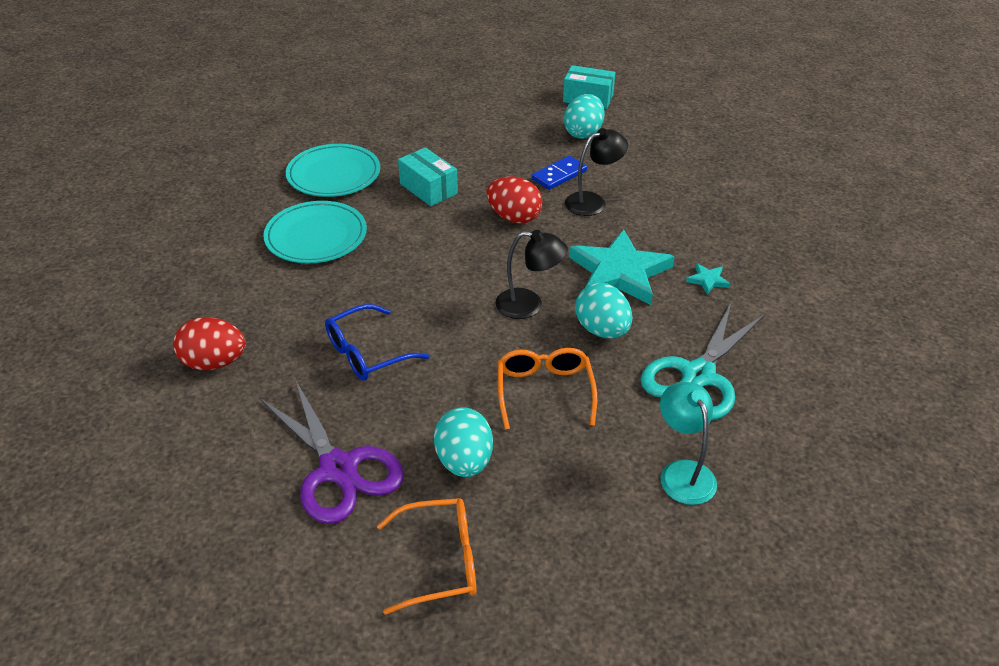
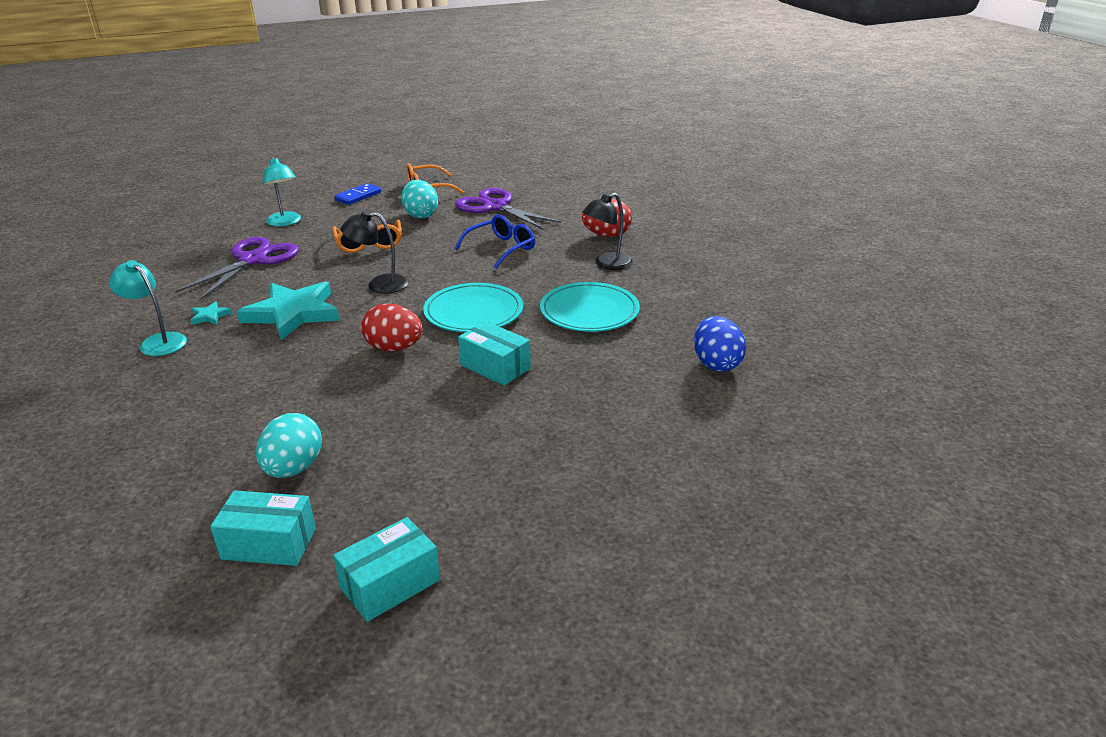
camera: 170 degrees right, 10 degrees down
(246, 170) = (716, 364): none -> blue egg
(334, 174) = (612, 370): turquoise plate -> turquoise plate (473, 312)
(520, 77) = (390, 584): none -> turquoise box
(559, 175) = (338, 400): blue domino -> blue domino (358, 196)
(593, 201) = (303, 373): black lamp -> black lamp (607, 264)
(602, 330) = (320, 276): turquoise egg -> none
(698, 375) = (253, 260): turquoise scissors -> purple scissors
(744, 252) = (157, 341): none -> turquoise lamp

